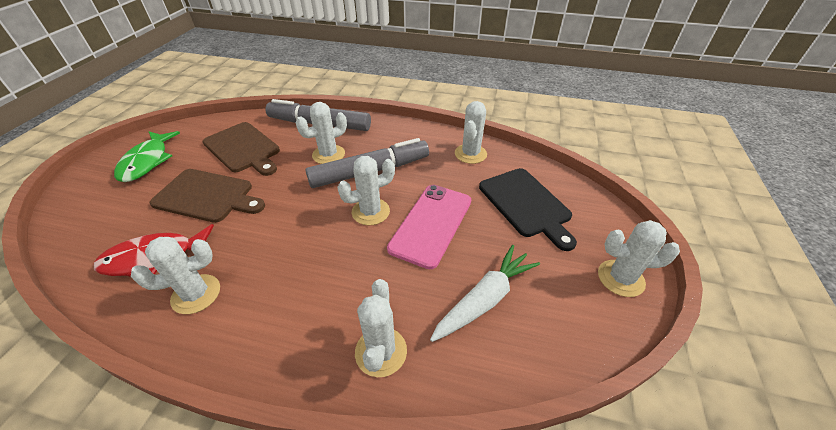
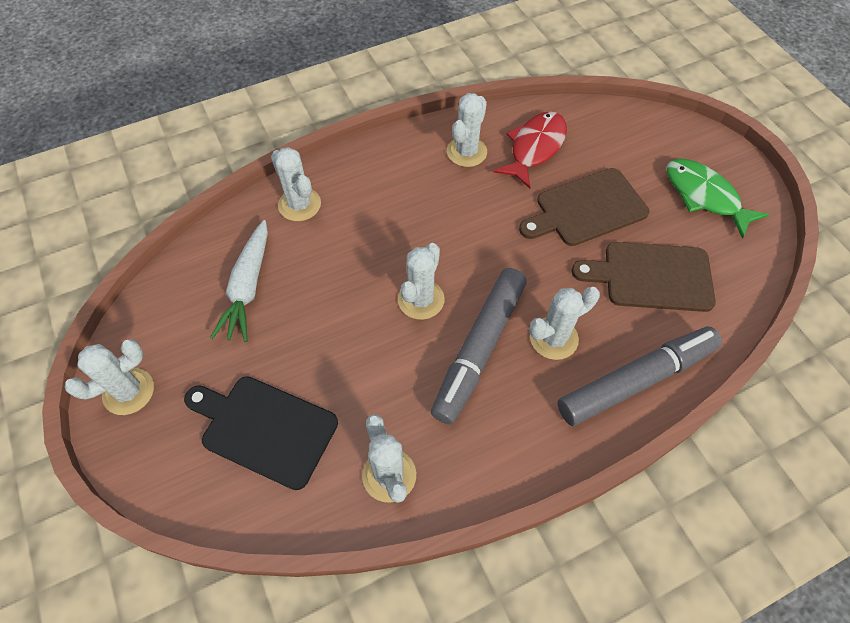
camera: 140 degrees right, 15 degrees up
(328, 155) = (553, 338): white cactus -> white cactus turned 45 degrees clockwise
(431, 224) = (349, 327): pink phone -> none

